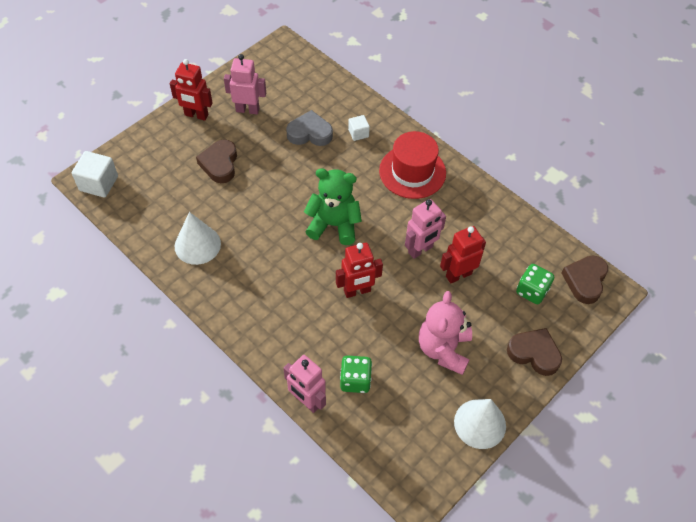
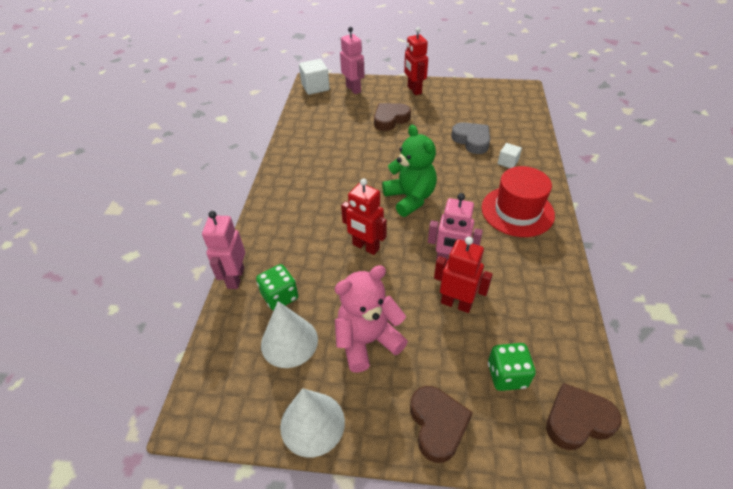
camera: 55 degrees right, 10 degrees down
(197, 245) = (315, 147): white cone -> white cone (289, 342)
(247, 110) = (449, 105): pink robot -> pink robot (353, 89)

